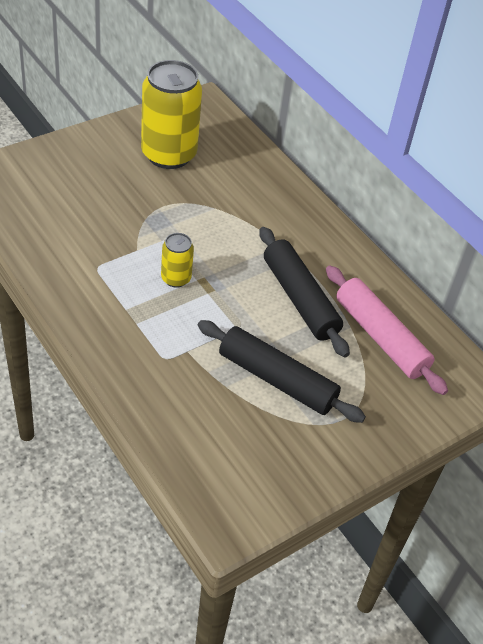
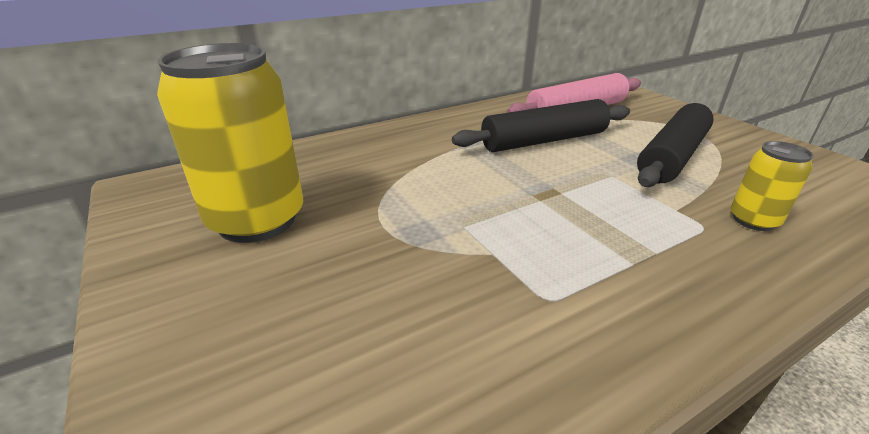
camera: 80 degrees left, 15 degrees down
(176, 278) = (544, 217): yellow can -> yellow can (753, 220)

